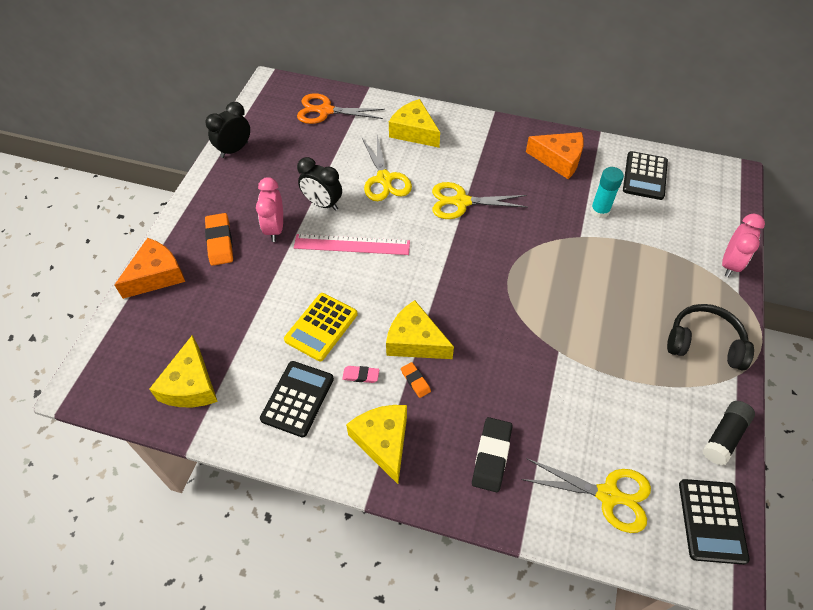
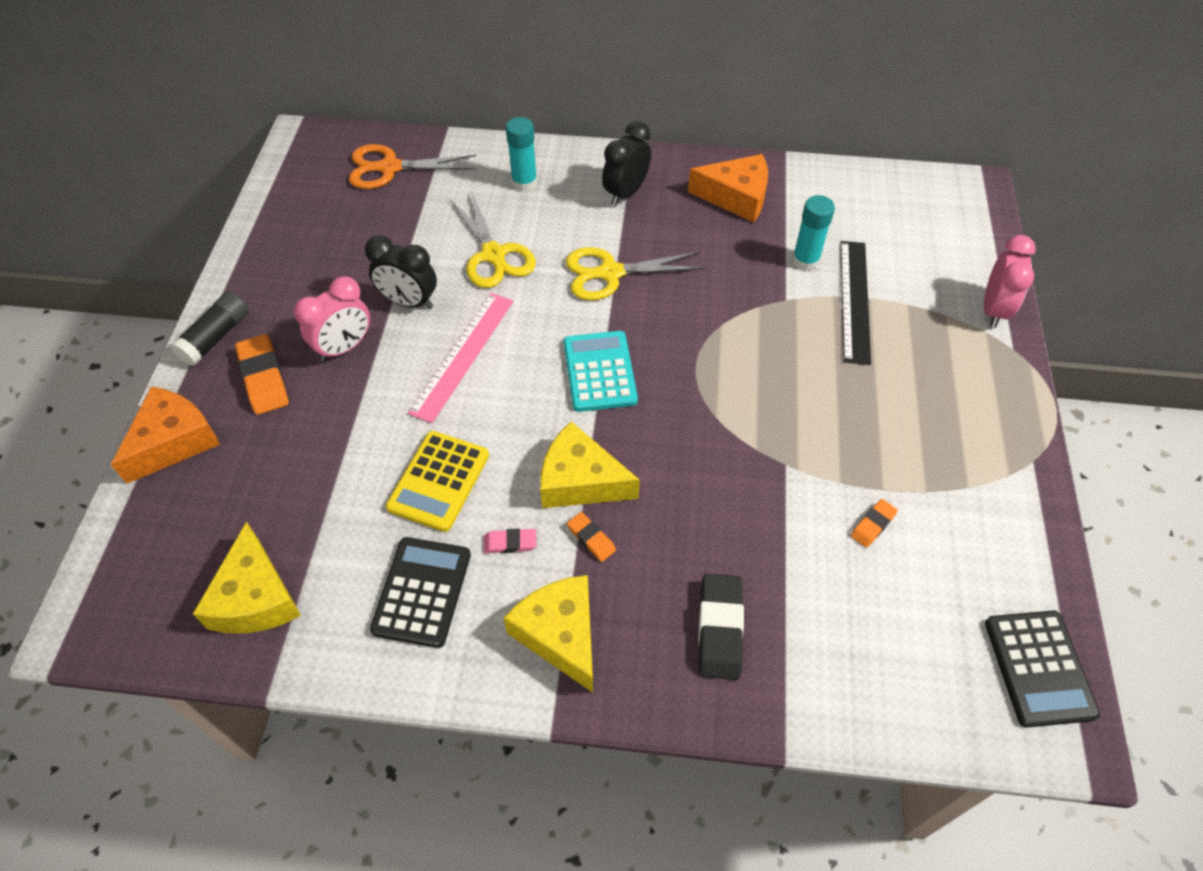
camera: 10 degrees left, 0 degrees up
(234, 150) = (263, 240): black clock -> black clock (626, 193)
(275, 229) = (344, 347): pink clock -> pink clock turned 120 degrees counterclockwise
(352, 244) = (463, 355): pink ruler -> pink ruler turned 60 degrees counterclockwise
(414, 132) = (524, 182): yellow cheese -> turquoise glue stick
(441, 269) = (599, 372): none -> turquoise calculator
(608, 495) = (892, 656): yellow scissors -> none
(612, 402) = (873, 525): none -> orange eraser
(629, 243) = (854, 300): none -> black ruler
(645, 176) = (857, 205): black calculator -> none
(704, 343) = (981, 423): black headphones -> none
(724, 436) = (1032, 548): black glue stick -> black glue stick (216, 337)

